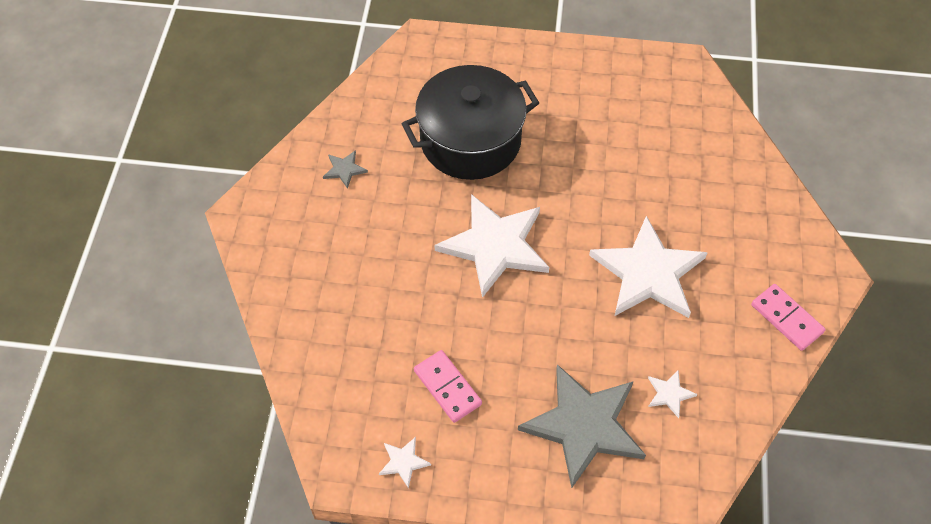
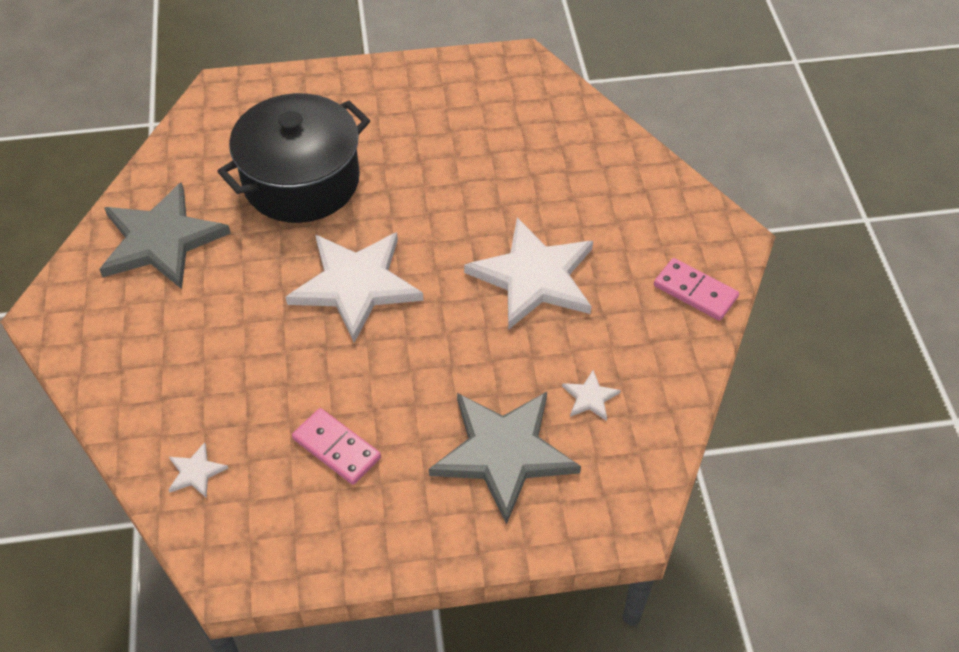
camera: 15 degrees left, 5 degrees down
(344, 169) = (161, 240): grey star -> grey star, size x2.46
(403, 462) = (303, 543): white star -> white star (196, 472)

